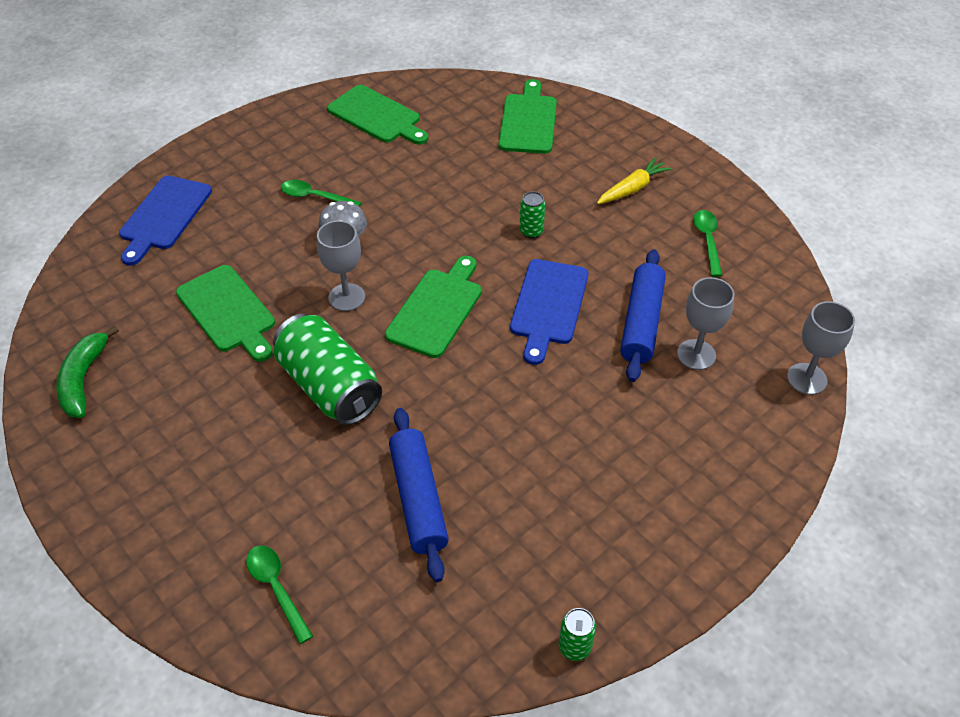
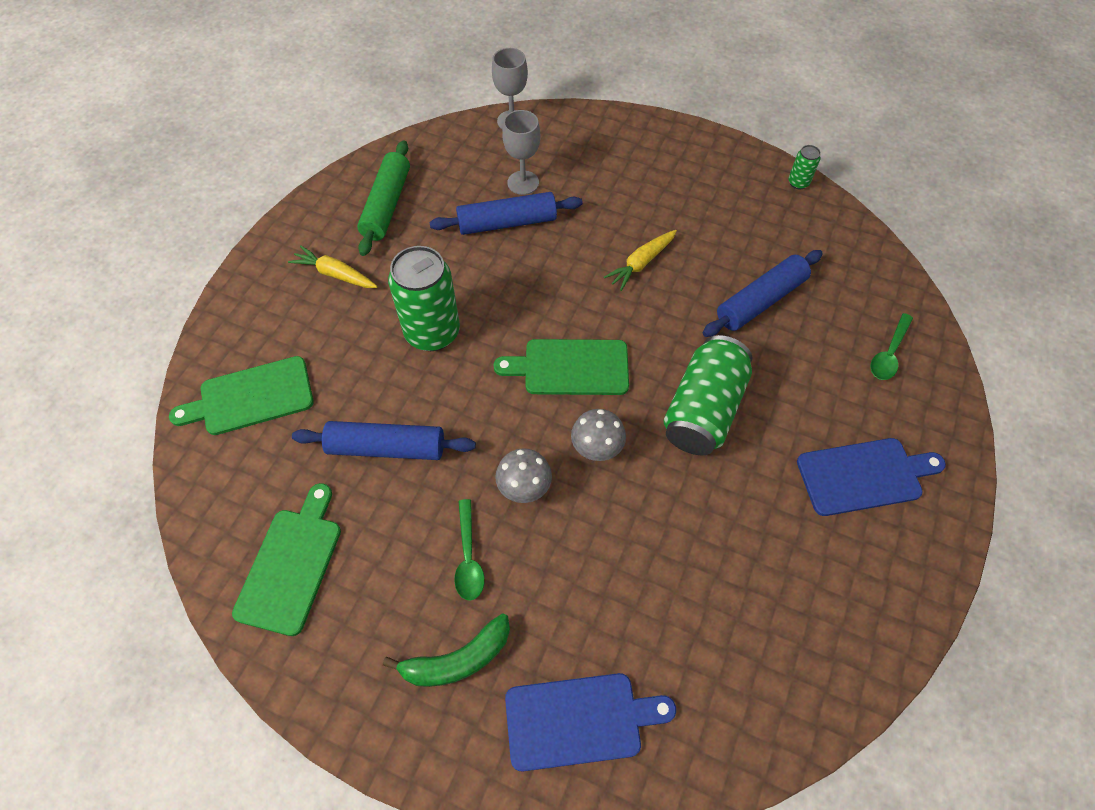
camera: 115 degrees left, 10 degrees up
(83, 379) = (835, 635): green banana -> green banana (457, 659)
(228, 311) = (674, 548): green cutting board -> none
(346, 297) = (596, 448): grey goblet -> grey mushroom
(435, 178) = (386, 447): none -> blue rolling pin
(528, 412) = (641, 263): none -> yellow carrot
(531, 231) = (432, 332): green can -> green can, size x2.26
(548, 305) = (521, 288): blue cutting board -> blue cutting board (864, 476)
(707, 240) = (386, 205): green spoon -> green rolling pin

